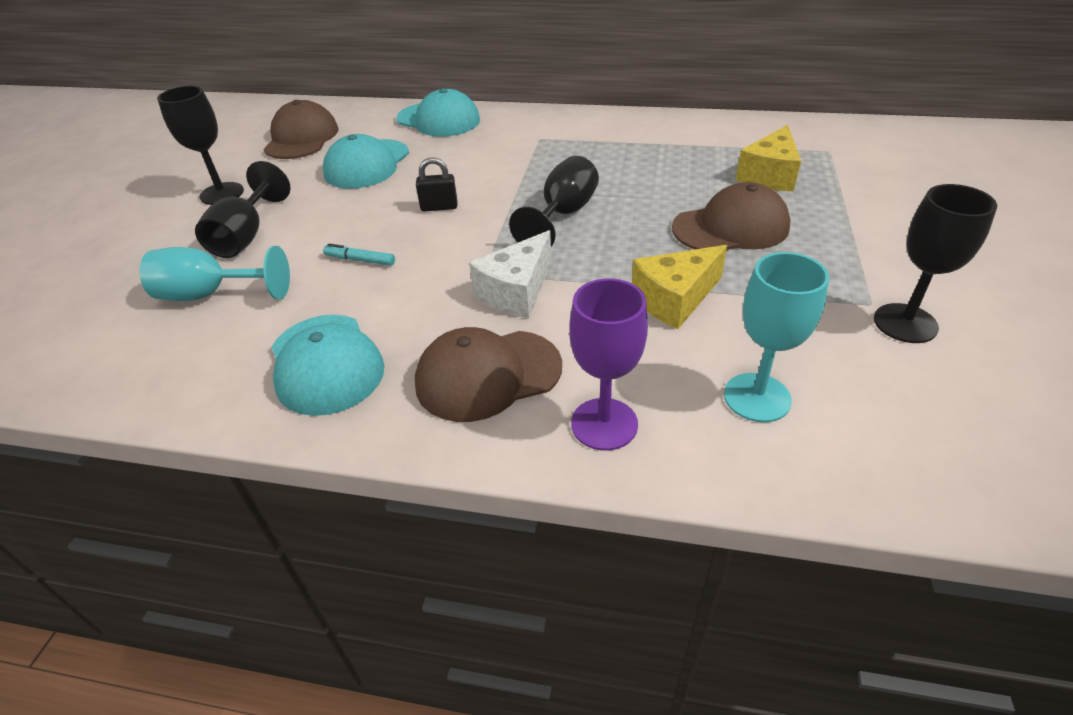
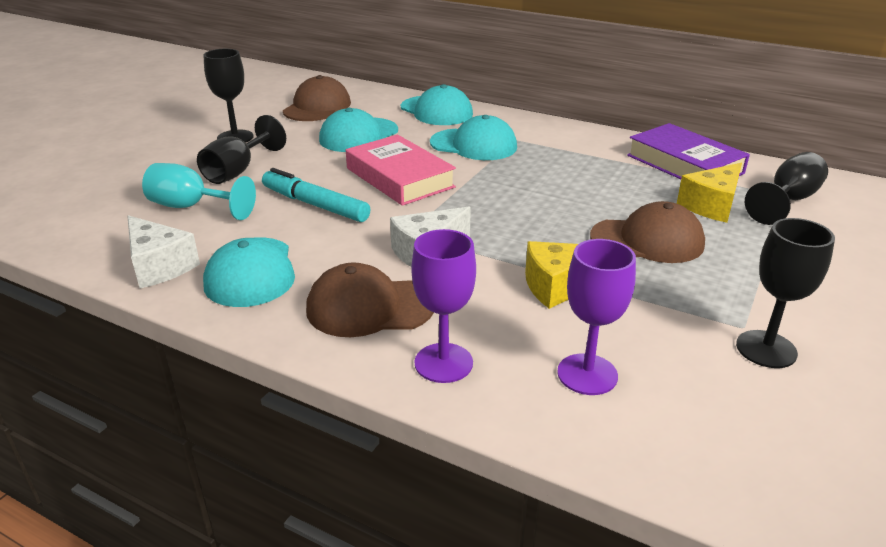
camera: 15 degrees right, 10 degrees down
(207, 382) = (159, 266): none -> white cheese
(360, 260) = (315, 205): turquoise marker -> turquoise marker, size x2.02
(439, 207) = (399, 178): black padlock -> pink book
(499, 152) = (473, 145): none -> turquoise cap
(563, 215) = (501, 202): black goblet -> black goblet (788, 201)
(719, 135) = (684, 164): none -> purple book
(757, 397) = (587, 374): turquoise goblet -> purple goblet

